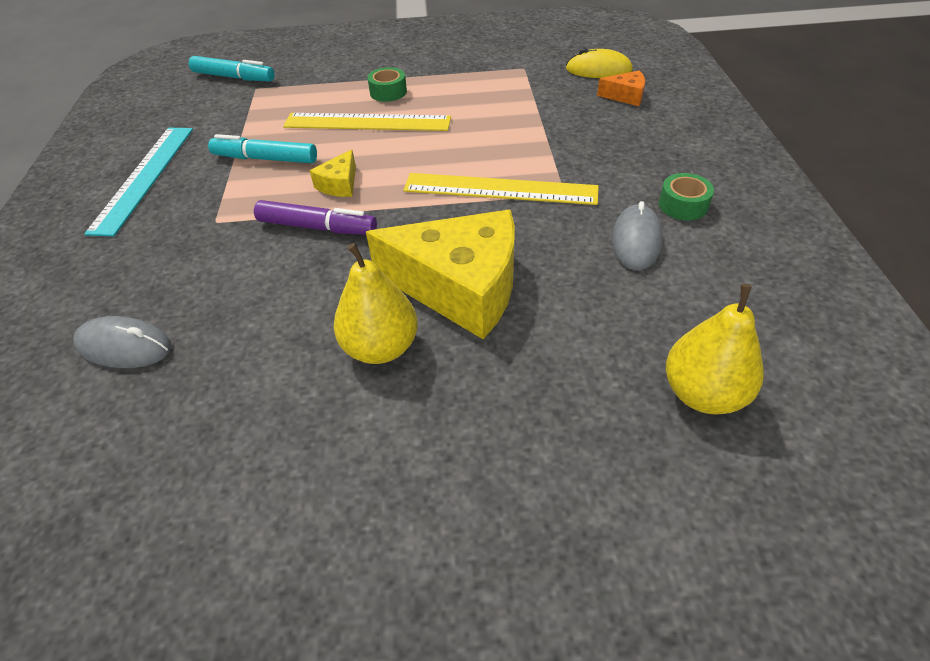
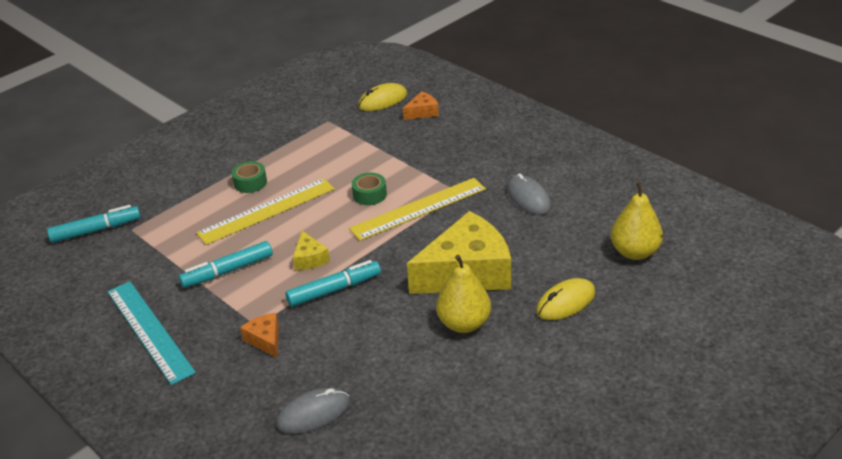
camera: 40 degrees left, 10 degrees down
(200, 240) = (265, 340): none -> orange cheese
(317, 227) = (334, 290): purple marker -> turquoise marker
(526, 402) = (565, 302): none -> yellow mouse
(683, 205) = (531, 166): green tape -> green tape (369, 194)

